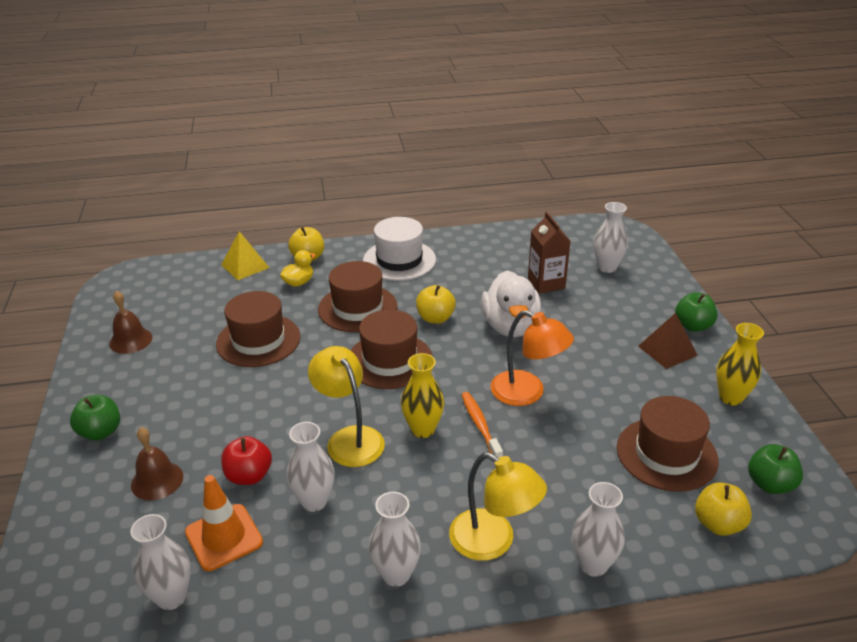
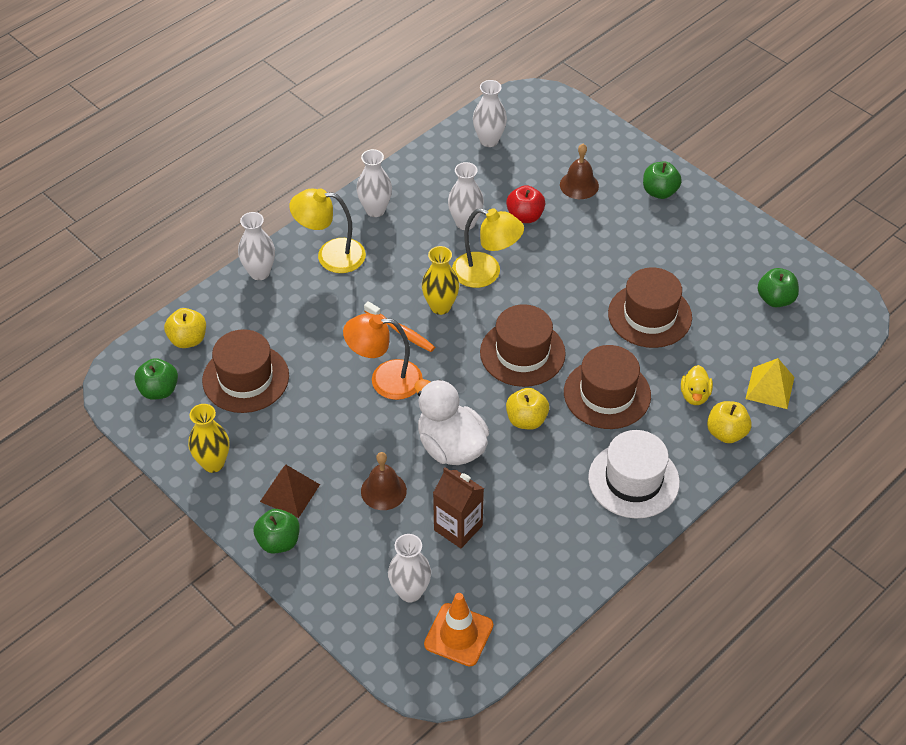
camera: 145 degrees right, 15 degrees up
(130, 340) = (748, 262): brown bell -> brown bell (383, 491)
(156, 309) = (775, 299): none -> green apple
(224, 537) = (497, 178): orange traffic cone -> orange traffic cone (458, 635)

